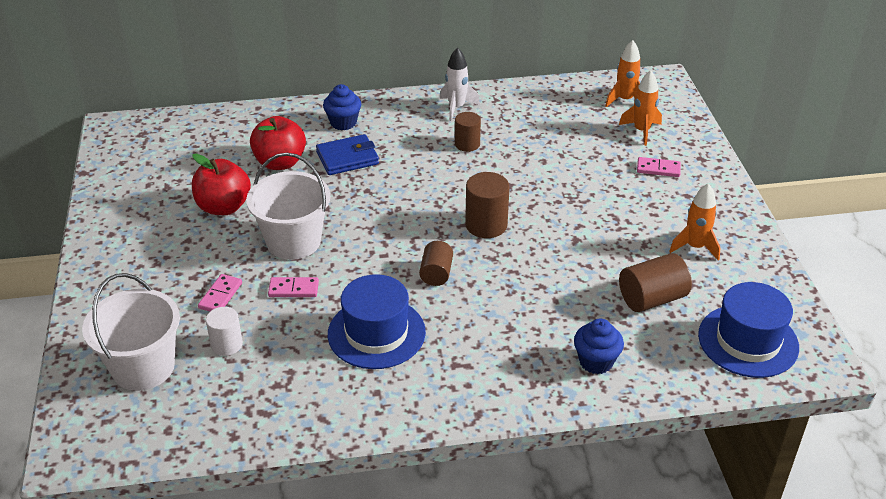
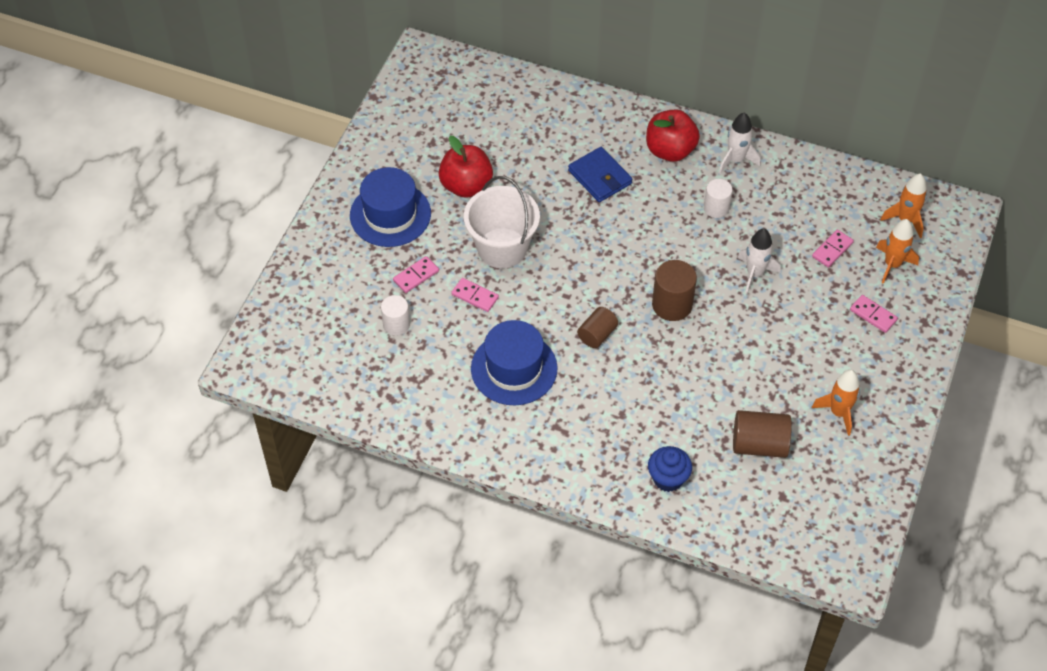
camera: 30 degrees right, 15 degrees up
(143, 367) = (326, 316): white bucket -> none
(280, 162) = (539, 157): red apple -> red apple (670, 150)
(343, 123) = (621, 134): blue cupcake -> none
(347, 158) = (600, 177): blue wallet -> blue wallet turned 45 degrees clockwise
(467, 144) = (716, 208): brown cylinder -> white cylinder
(538, 177) = (754, 274): none -> white rocket
(586, 138) = (832, 250): none -> pink domino
(748, 341) = (808, 522): blue hat -> blue hat (390, 214)

